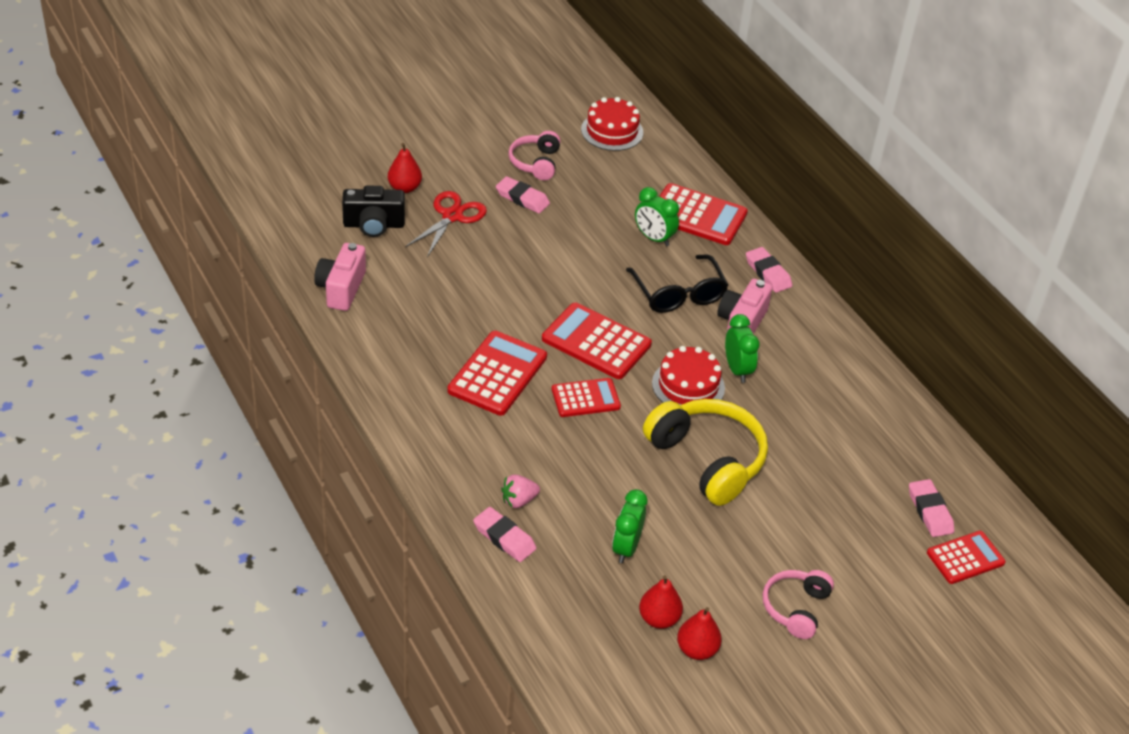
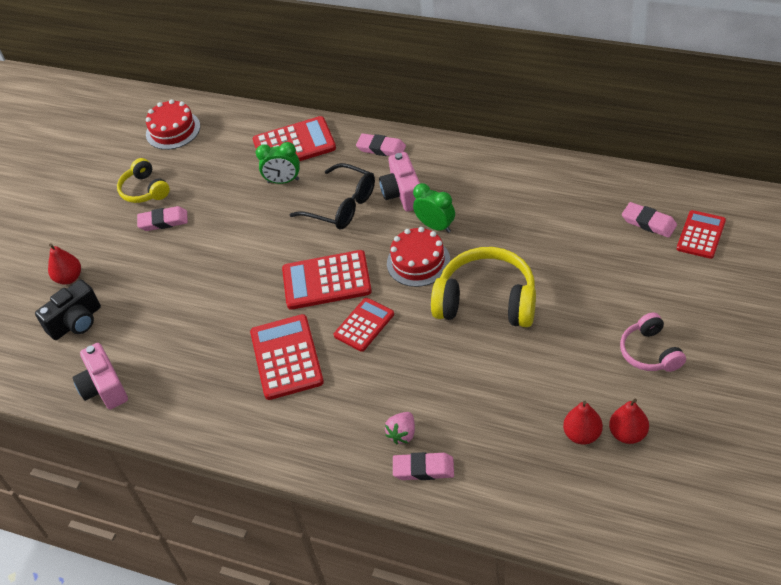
camera: 30 degrees left, 5 degrees up
(452, 216) = (127, 272): red scissors -> none
(535, 163) = (145, 190): pink headphones -> yellow headphones
(626, 547) = (507, 404): green clock -> none

